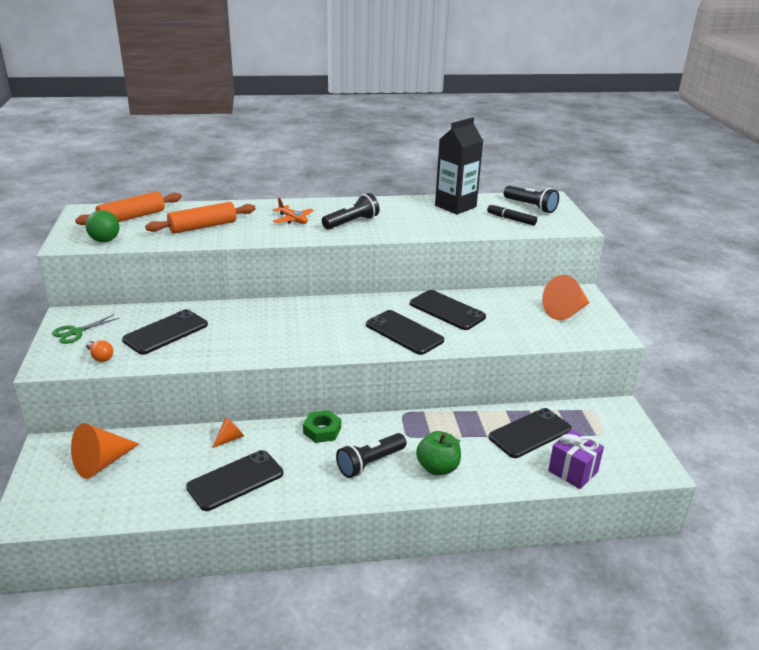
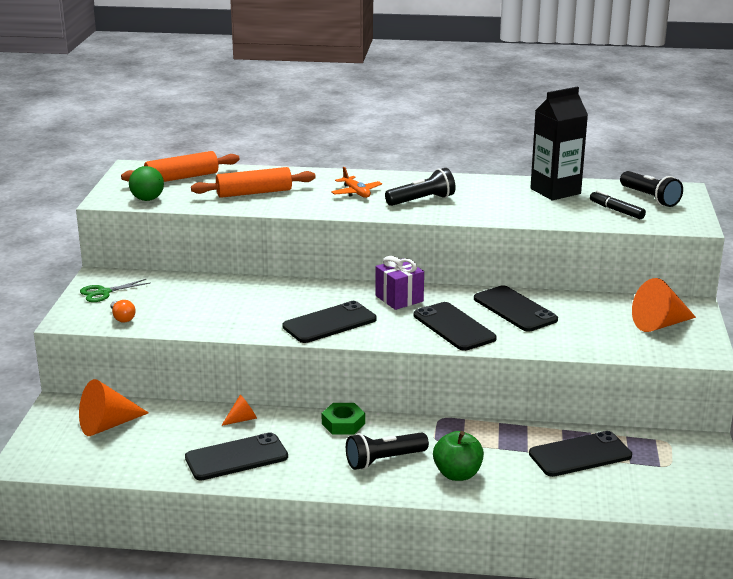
camera: 15 degrees right, 5 degrees down
(166, 332) = (194, 301): black phone -> black phone (329, 323)
(573, 471) = (612, 497): purple gift -> purple gift (399, 298)

